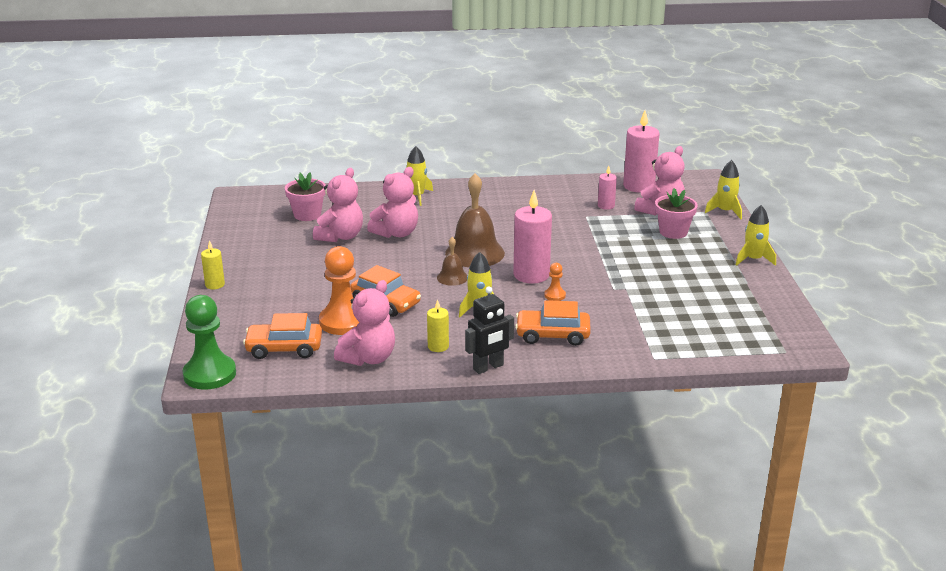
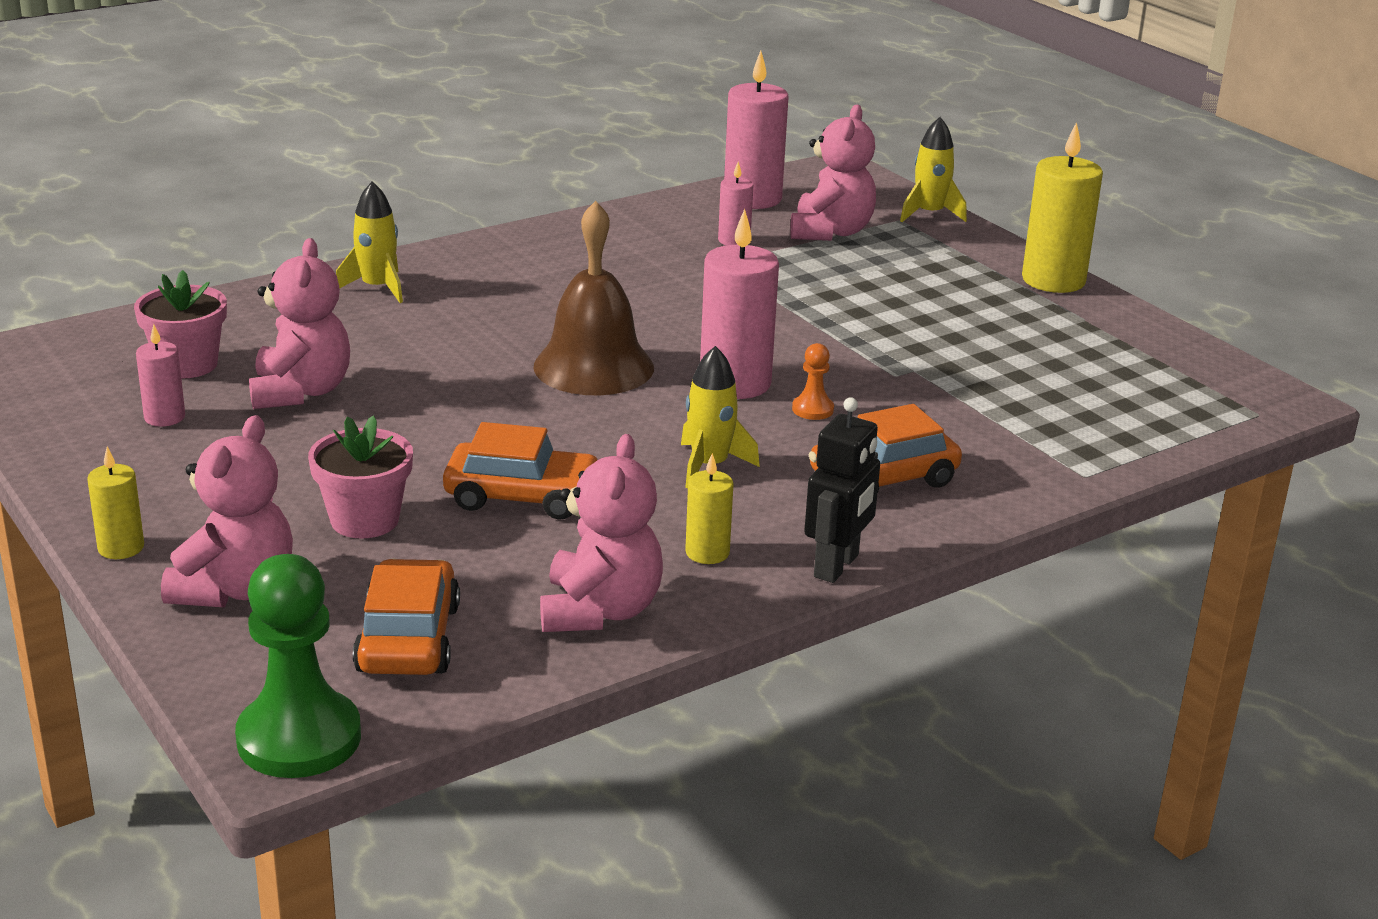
camera: 30 degrees left, 0 degrees up
(278, 235) = (164, 417): none -> pink candle
(284, 348) = (408, 638): orange car -> orange car turned 120 degrees clockwise
(343, 322) = (476, 554): orange pawn -> none
(396, 233) = (407, 362): pink teddy bear -> pink teddy bear (235, 589)
(452, 277) = (599, 420): brown bell -> none
(673, 232) = (887, 262): pink flower pot -> pink flower pot (364, 520)
(753, 259) = (1053, 280): yellow rocket -> yellow candle

